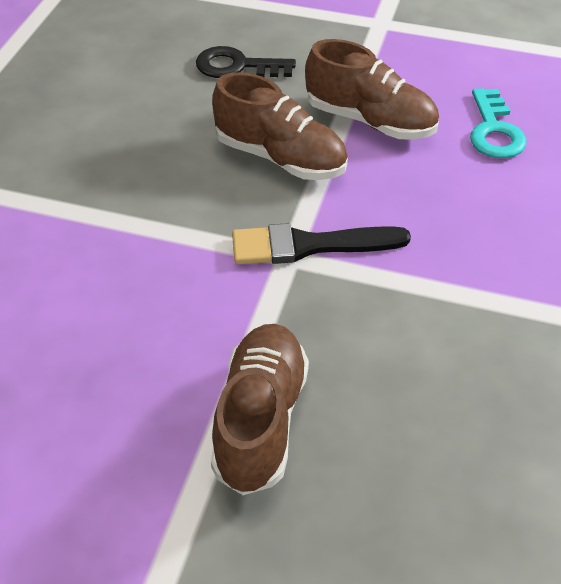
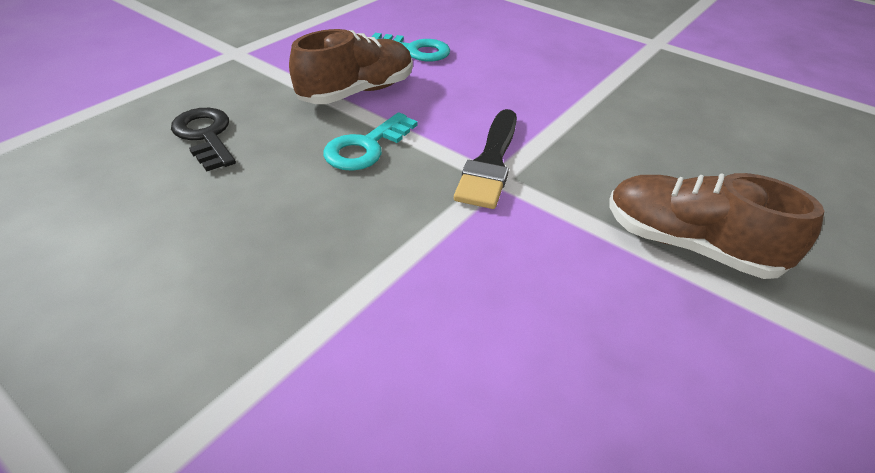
camera: 70 degrees left, 5 degrees down
(237, 66) = (205, 135): black key -> black key turned 120 degrees clockwise
(280, 158) = (365, 147): brown shoe -> turquoise key

